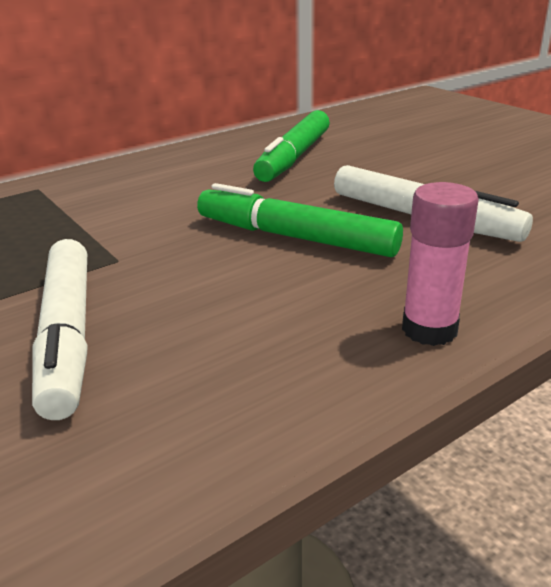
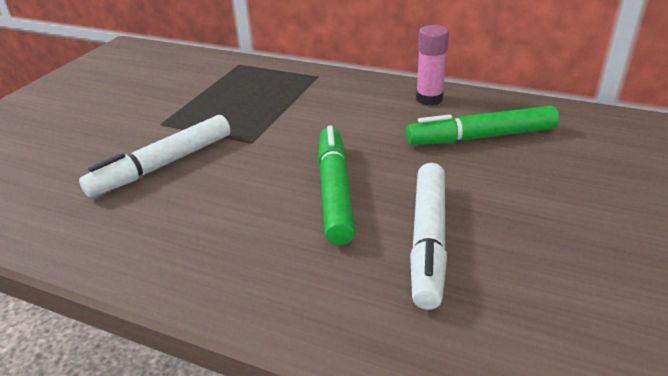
camera: 60 degrees right, 5 degrees up
(429, 329) = (244, 295): pink glue stick -> pink glue stick (429, 99)

